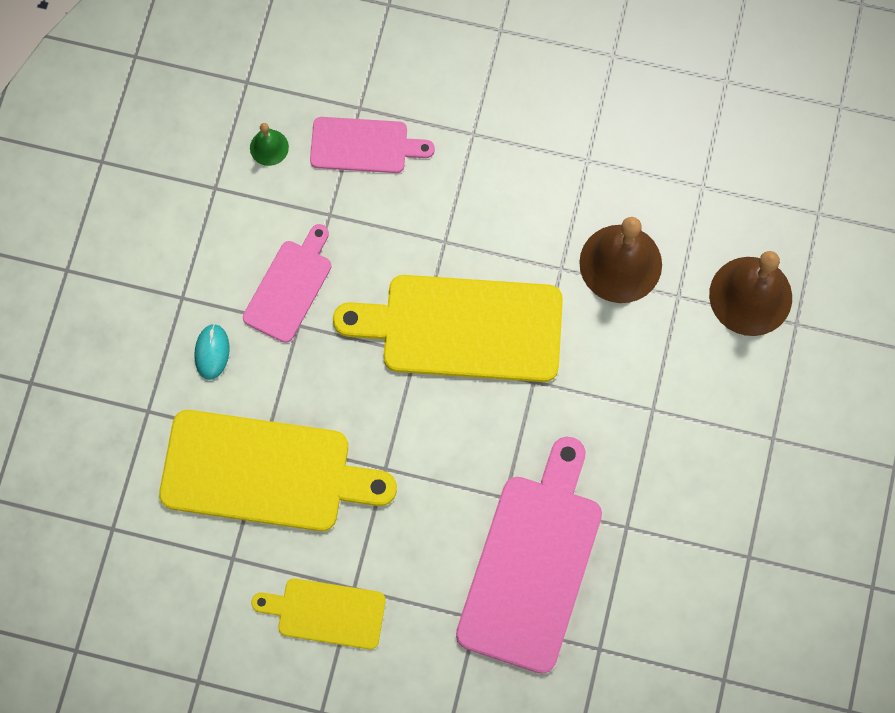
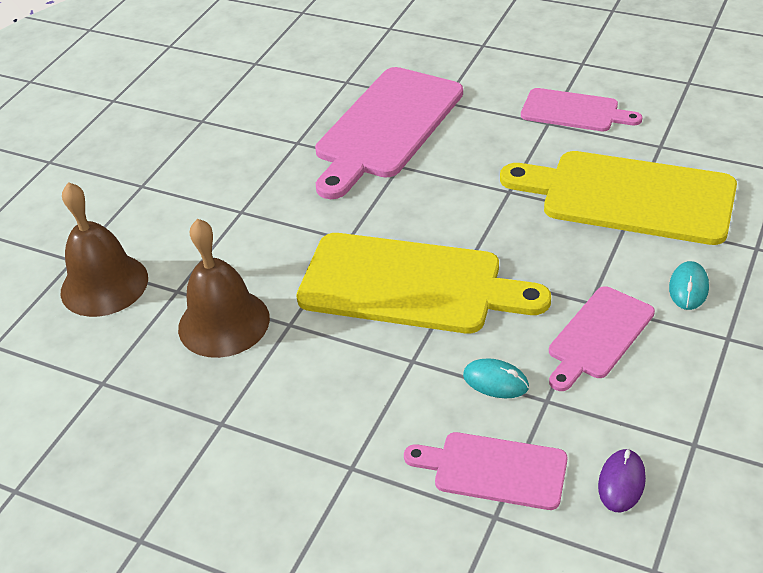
camera: 165 degrees left, 30 degrees down
(269, 147) = (621, 482): green bell -> purple mouse
(326, 612) = (574, 111): yellow cutting board -> pink cutting board
(372, 228) = (495, 381): none -> turquoise mouse

